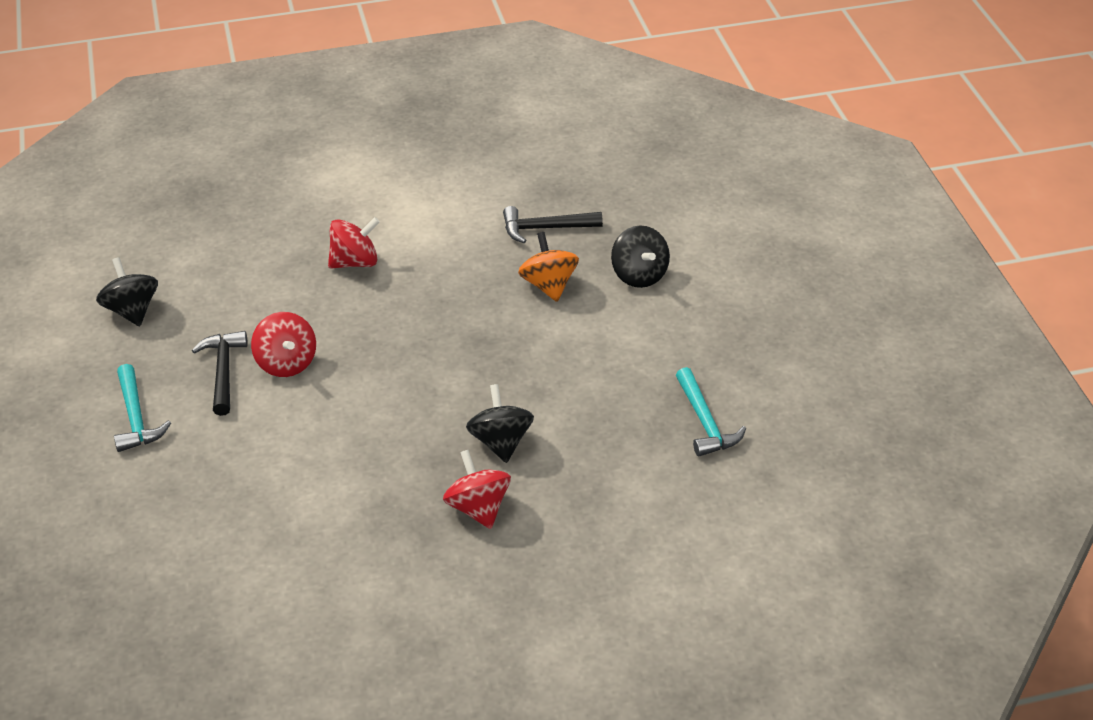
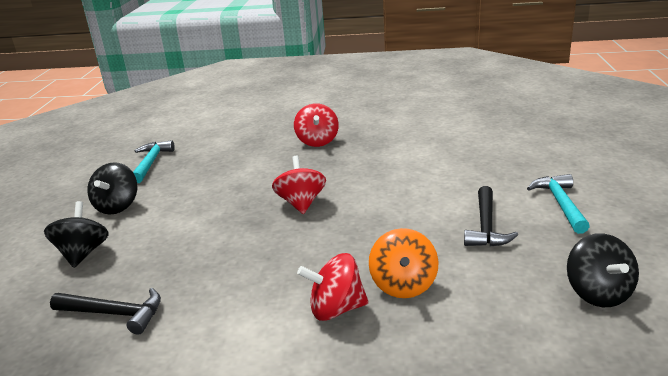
camera: 160 degrees left, 15 degrees down
(286, 363) = (427, 226): red spinning top -> red spinning top (301, 203)
(501, 442) = (284, 165): black spinning top -> black spinning top (117, 206)
(549, 285) = (165, 256): orange spinning top -> orange spinning top (403, 285)

